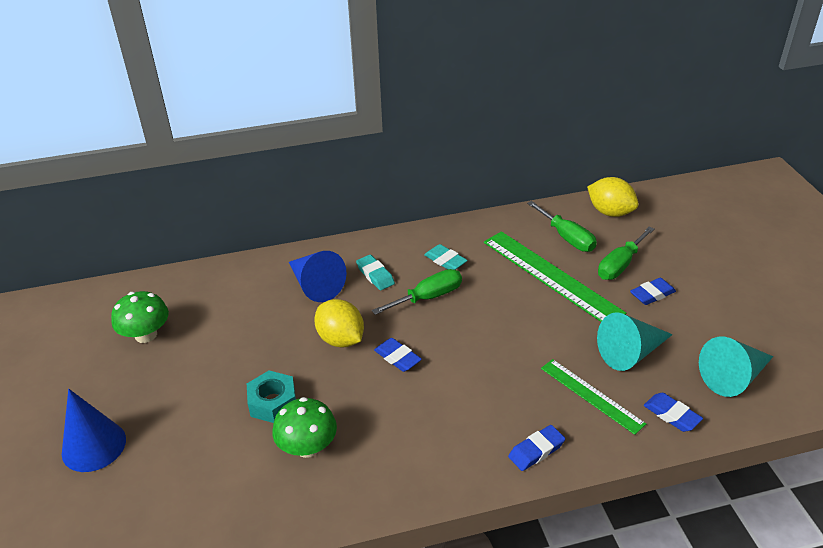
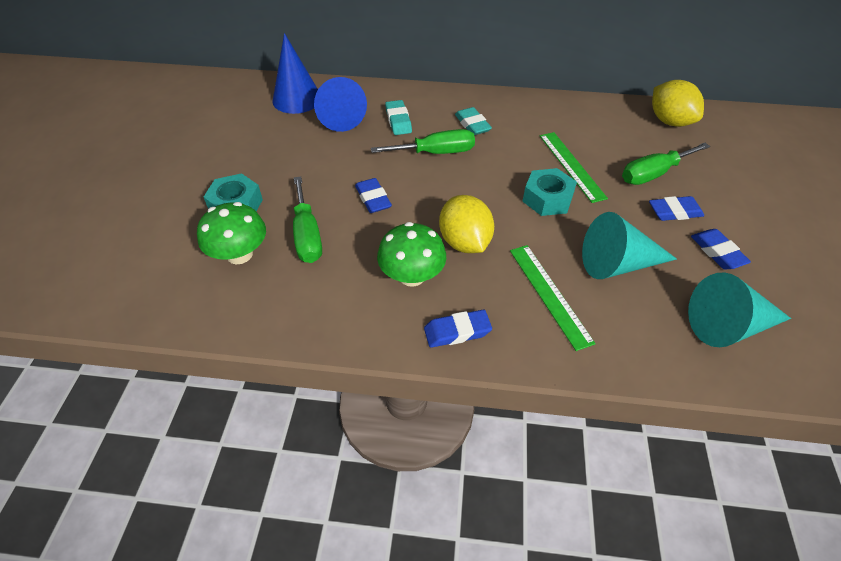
camera: 20 degrees right, 10 degrees up
(94, 446) = (69, 196): blue cone -> blue cone (297, 99)
(146, 335) = (172, 119): green mushroom -> green mushroom (412, 276)
(341, 339) = (331, 168): yellow lemon -> yellow lemon (464, 242)
(547, 313) = (547, 199): none -> turquoise nut
(551, 276) = (571, 166): green ruler -> green ruler, size x0.60
(567, 238) = (609, 134): green screwdriver -> green screwdriver (307, 235)
(671, 415) = (630, 344): blue eraser -> blue eraser (717, 252)

